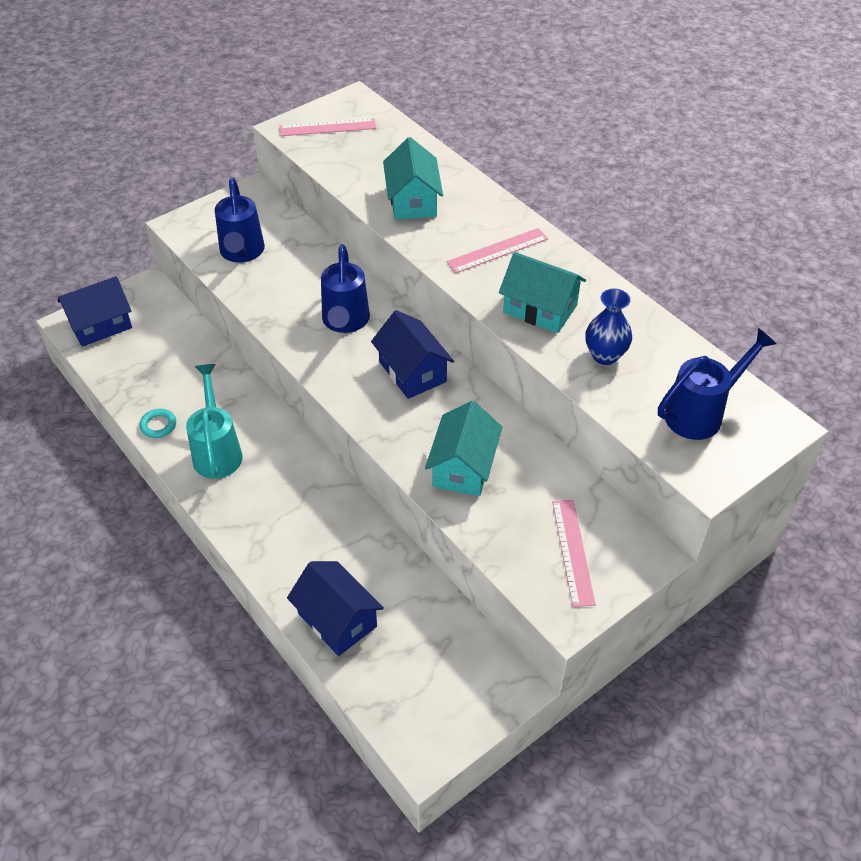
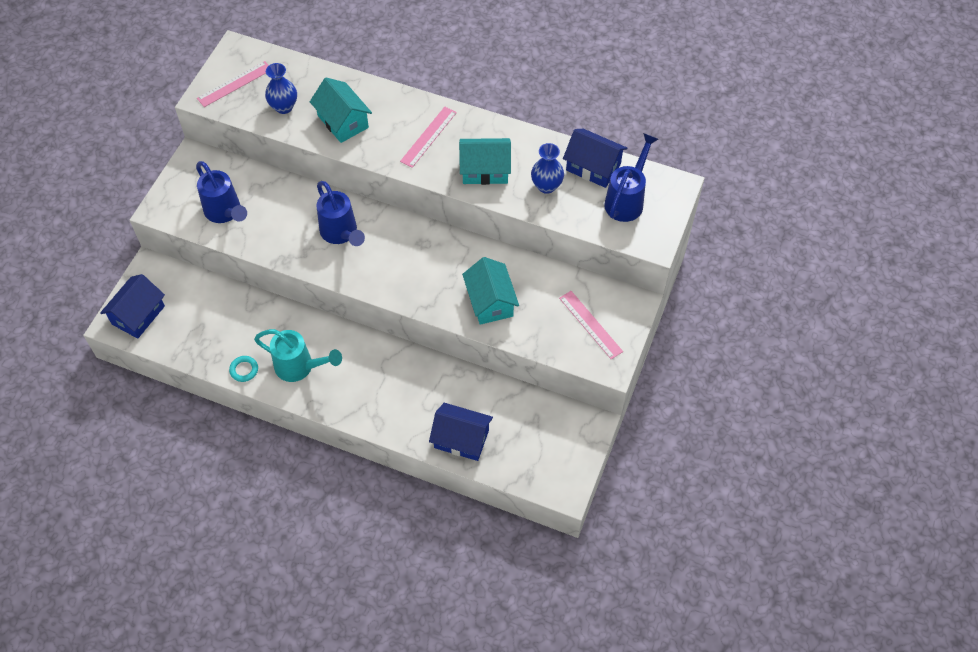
camera: 30 degrees left, 10 degrees up
(217, 450) = (300, 367): turquoise watering can -> turquoise watering can turned 150 degrees clockwise
(361, 165) = (284, 107): none -> blue vase
(412, 372) = (413, 249): blue house -> blue house (593, 167)

